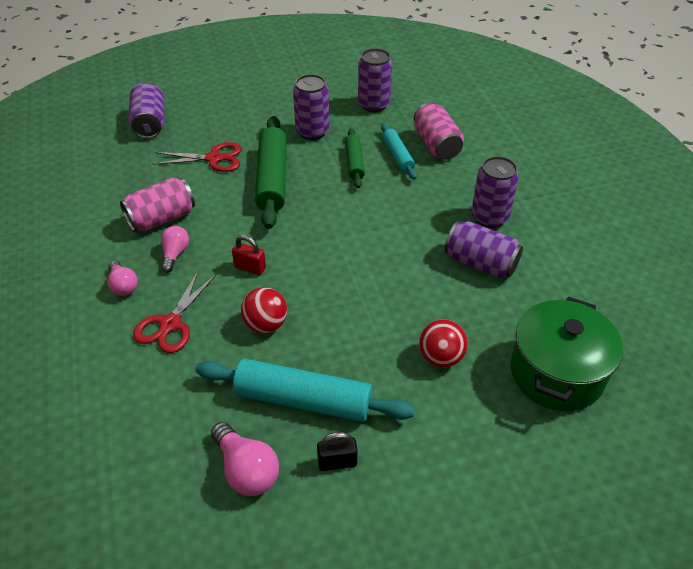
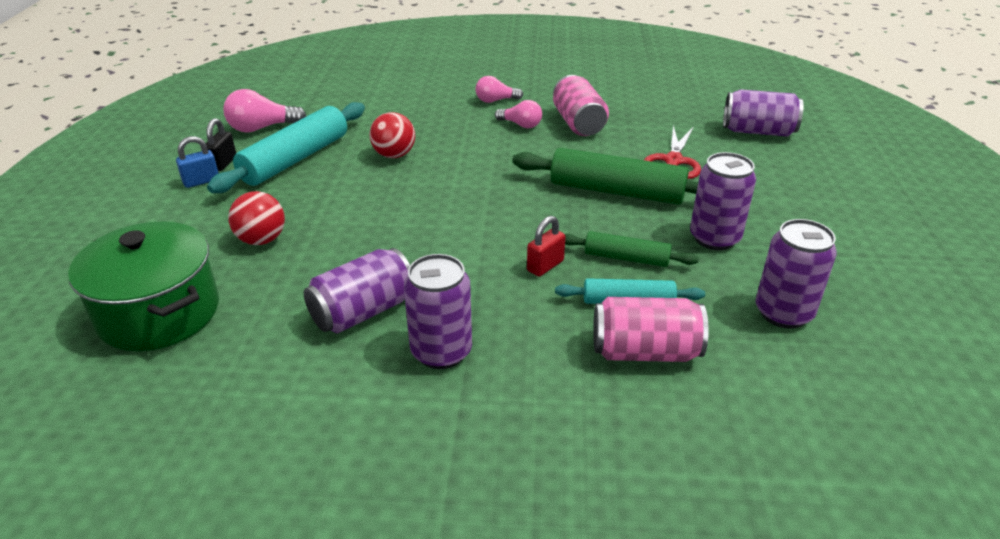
camera: 110 degrees right, 10 degrees down
(170, 324) = (433, 115): red scissors -> none
(250, 268) = (475, 158): red padlock -> red padlock (545, 266)
(379, 460) = (201, 181): none -> blue padlock

